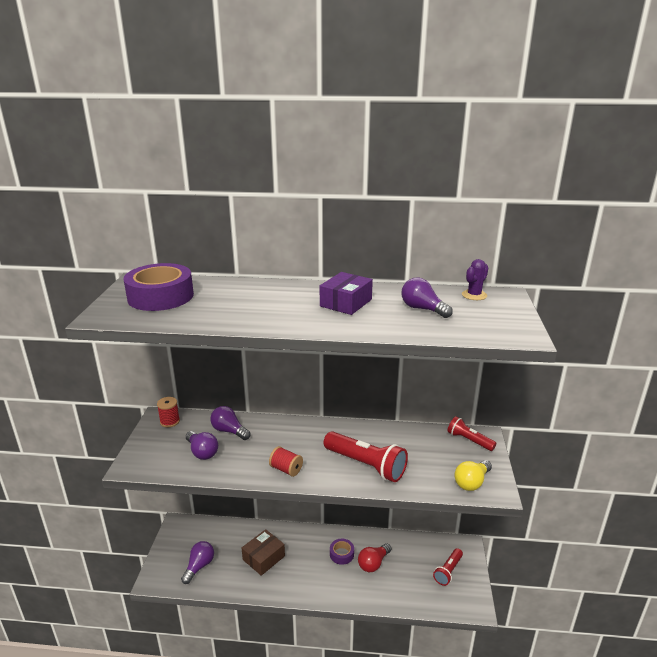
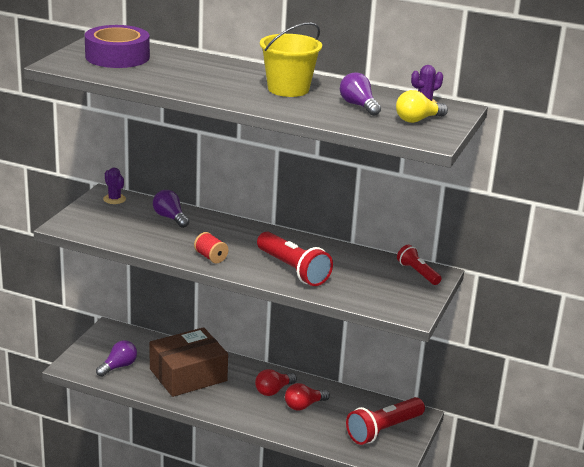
camera: 15 degrees right, 0 degrees up
(170, 421) = (114, 199): red spool -> purple cactus
(202, 452) = (135, 229): purple light bulb -> none
(263, 558) = (188, 375): brown box -> brown box, size x1.69
(341, 554) = (273, 390): purple tape -> red light bulb
(346, 303) = (288, 89): purple box -> yellow bucket
(448, 571) = (383, 430): red flashlight -> red flashlight, size x1.71
(471, 482) = (392, 303): yellow light bulb -> yellow light bulb (417, 120)

